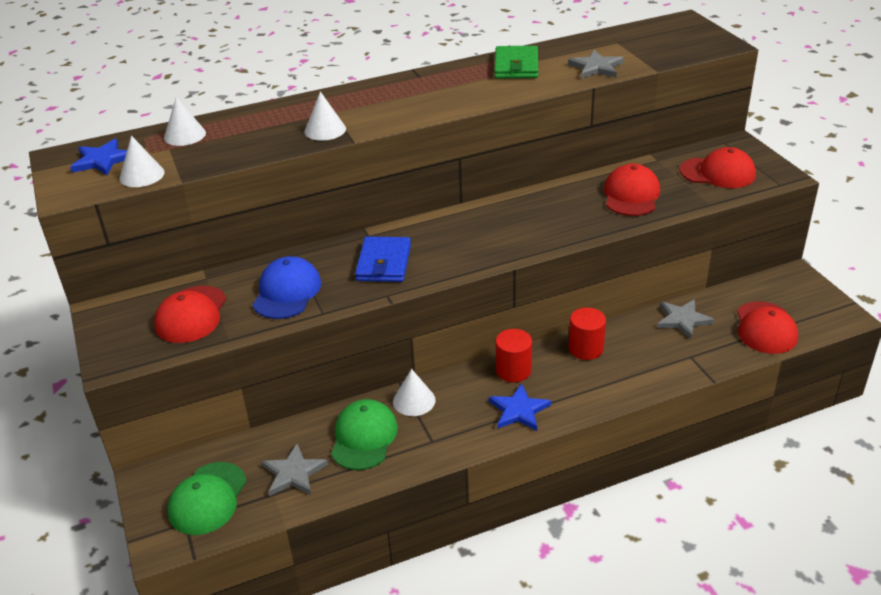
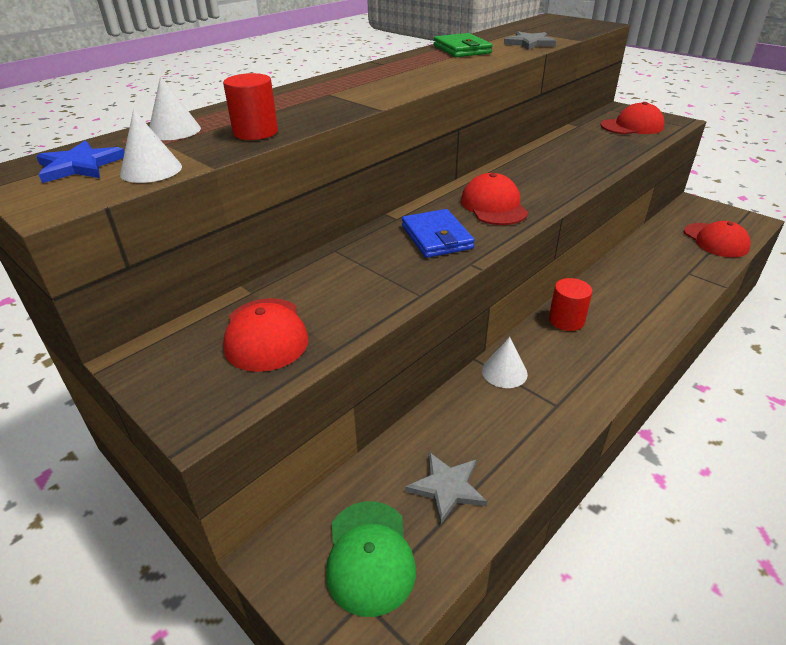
camera: 25 degrees left, 0 degrees up
(287, 292) = (361, 285): blue cap -> none
(325, 130) = (338, 106): white cone -> none
(364, 437) = (488, 423): green cap -> none
(519, 410) = (605, 352): blue star -> none
(586, 348) = (606, 287): red cylinder -> red cylinder (255, 132)
(631, 195) = (589, 149): red cap -> red cap (493, 206)
(683, 320) = (654, 248): grey star -> none

